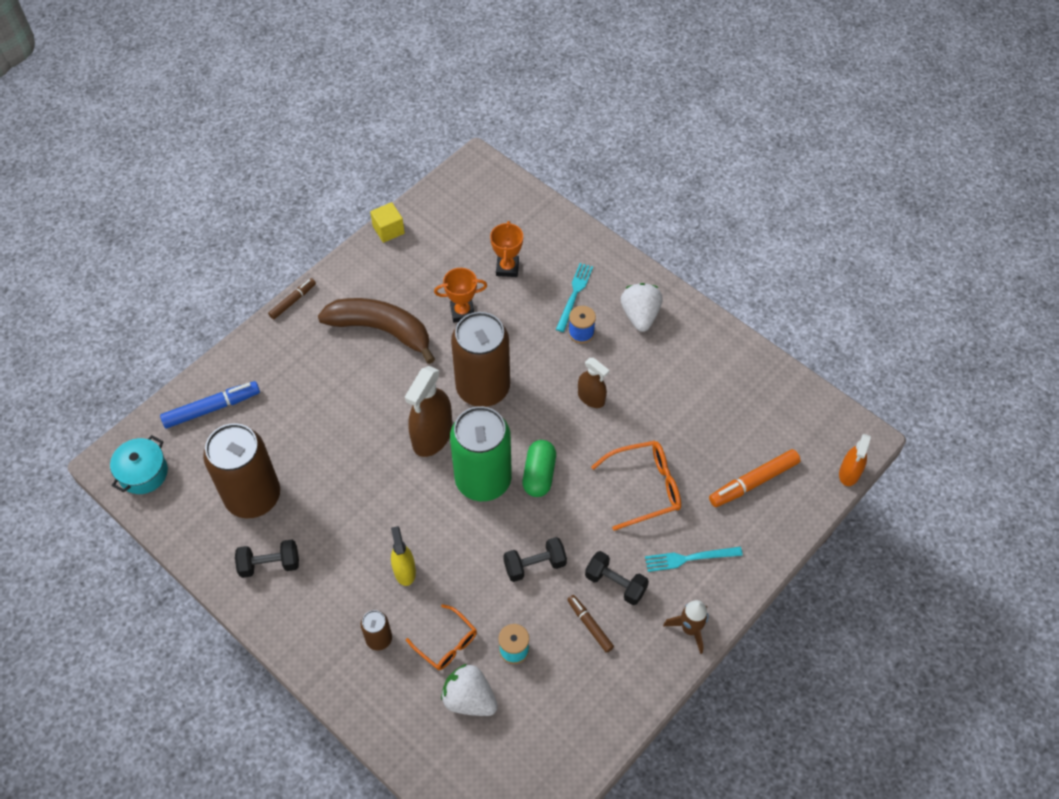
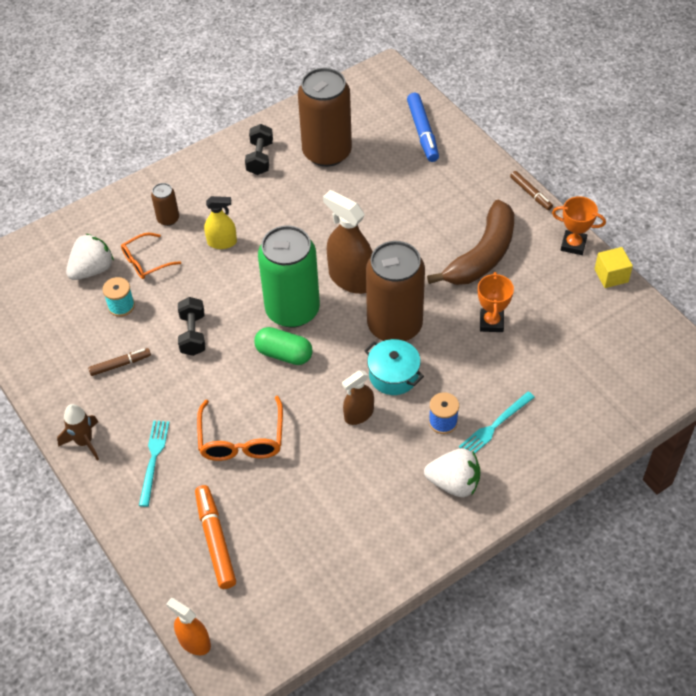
camera: 105 degrees right, 5 degrees down
(143, 473) = (370, 89): turquoise pot -> turquoise pot (393, 375)
(507, 268) = (543, 370): orange trophy -> orange trophy (573, 245)
(574, 295) = (495, 425): turquoise fork -> turquoise fork turned 105 degrees clockwise
(615, 584) = (151, 392): black dumbbell -> none

